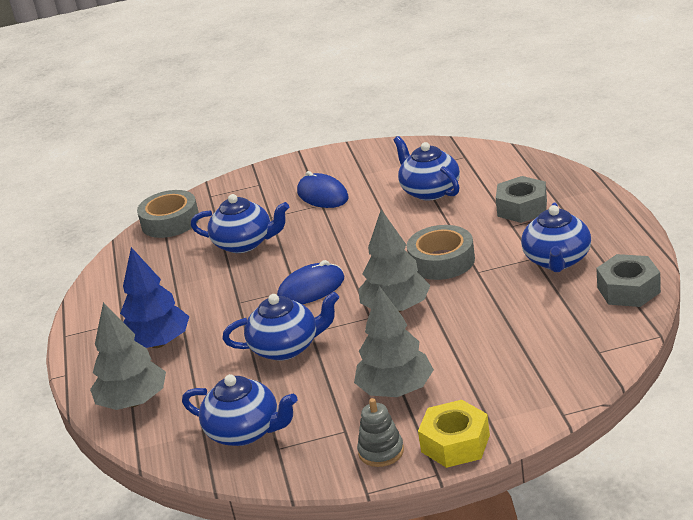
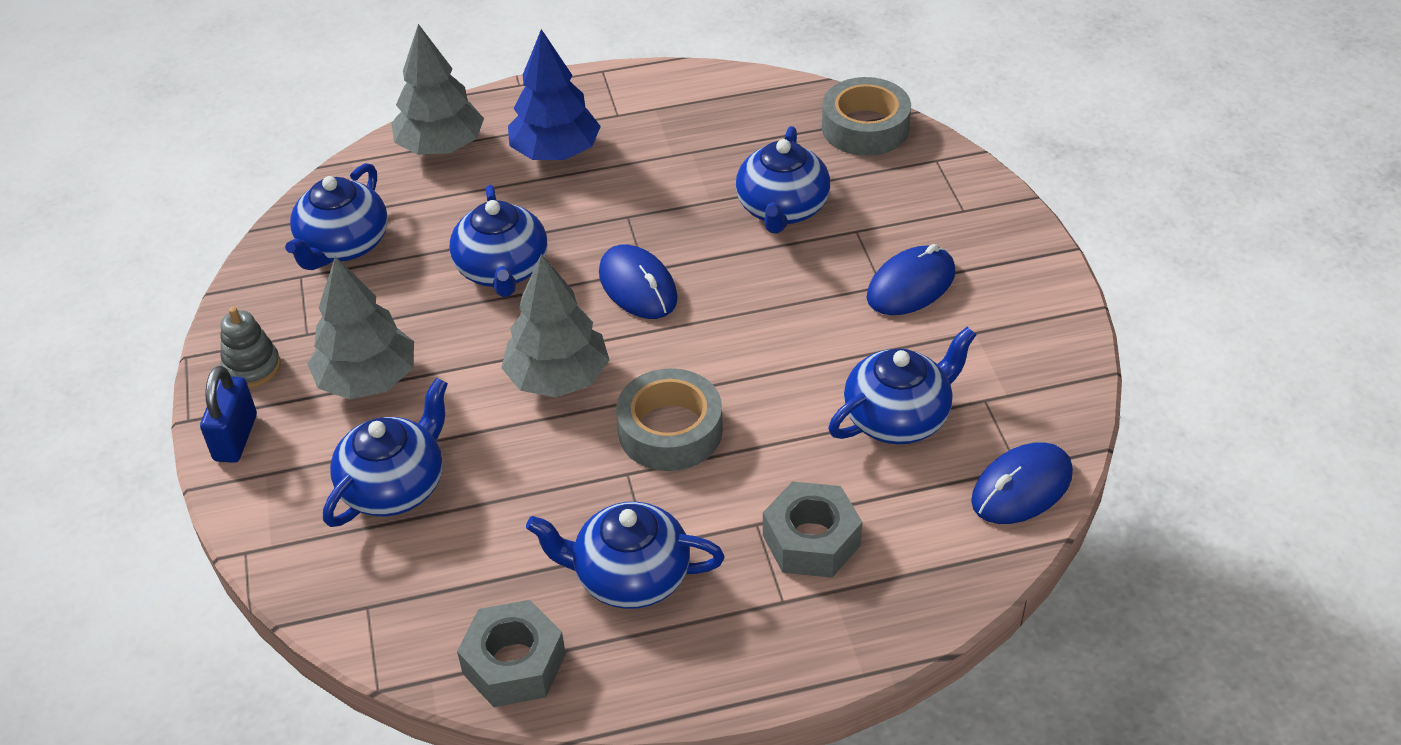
camera: 85 degrees right, 15 degrees up
(455, 443) = (235, 438): yellow nut -> blue padlock
(478, 155) = (1021, 488): none -> blue mouse
(496, 359) = (394, 486): none -> blue teapot

